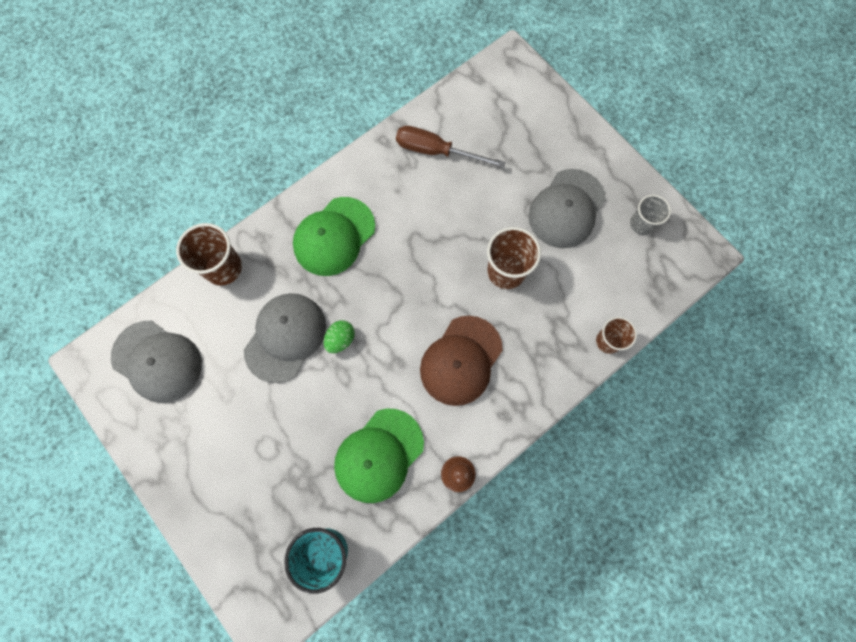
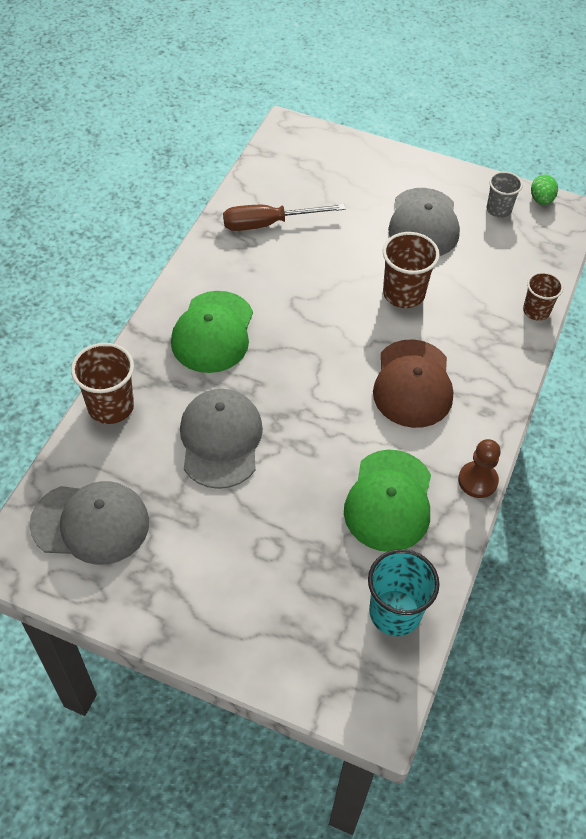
camera: 30 degrees left, 20 degrees down
(340, 339) = (280, 417): green egg -> green egg (541, 200)

